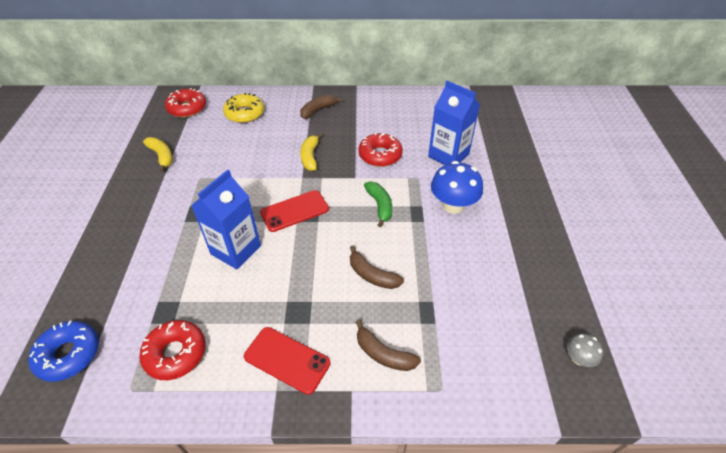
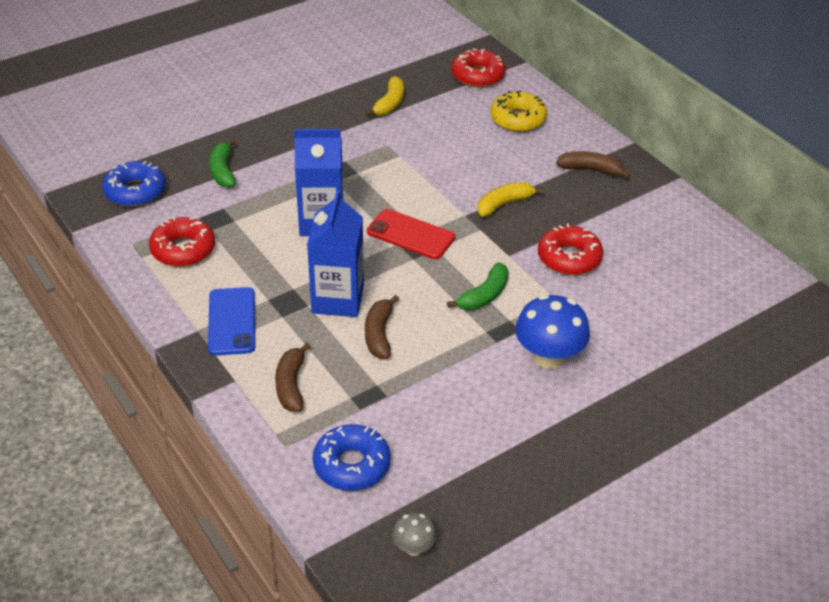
camera: 55 degrees right, 5 degrees down
(117, 280) = (223, 171): none -> green banana
(287, 360) = (232, 321): red phone -> blue phone
(448, 155) = (637, 318): blue carton -> blue carton (338, 299)
(485, 356) = (352, 465): none -> blue donut

